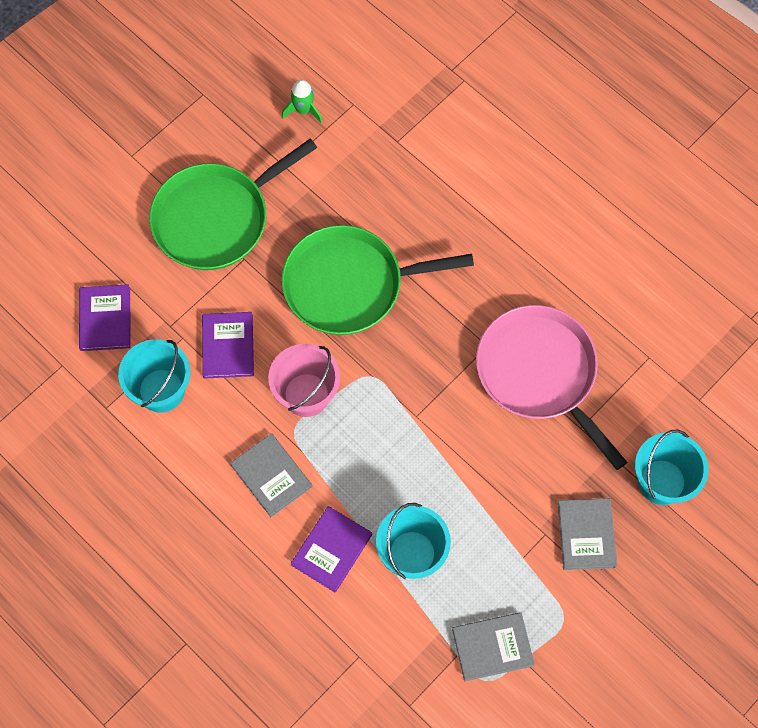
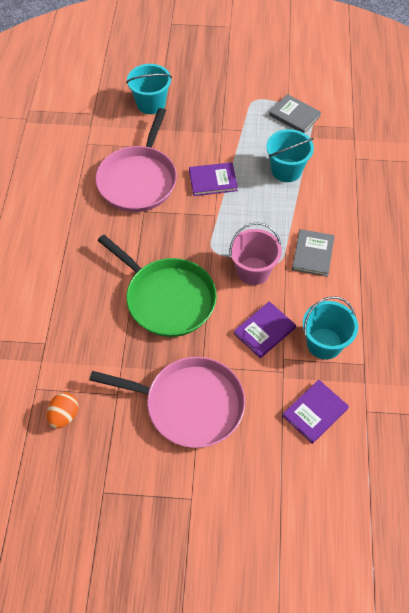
camera: 130 degrees left, 10 degrees down
(216, 218) = (189, 404): green pan -> pink pan
(303, 110) = (64, 415): green rocket -> orange egg
(331, 550) = (320, 202): purple book -> purple book (213, 180)
(586, 535) = (206, 114): grey book -> none

